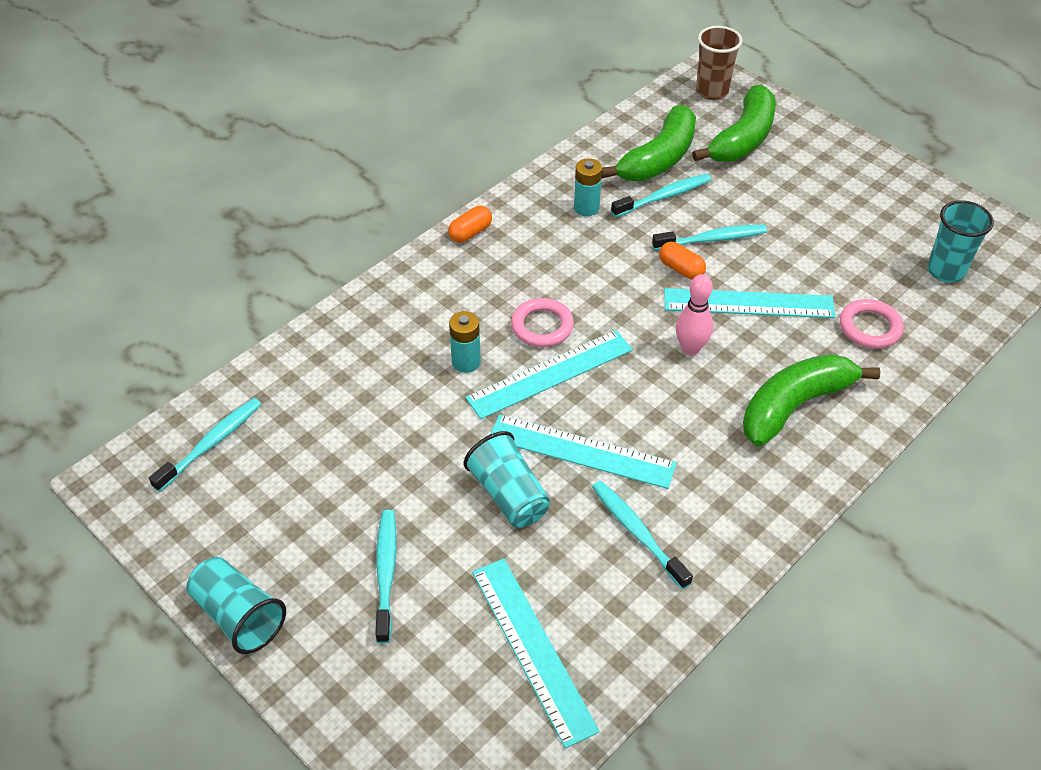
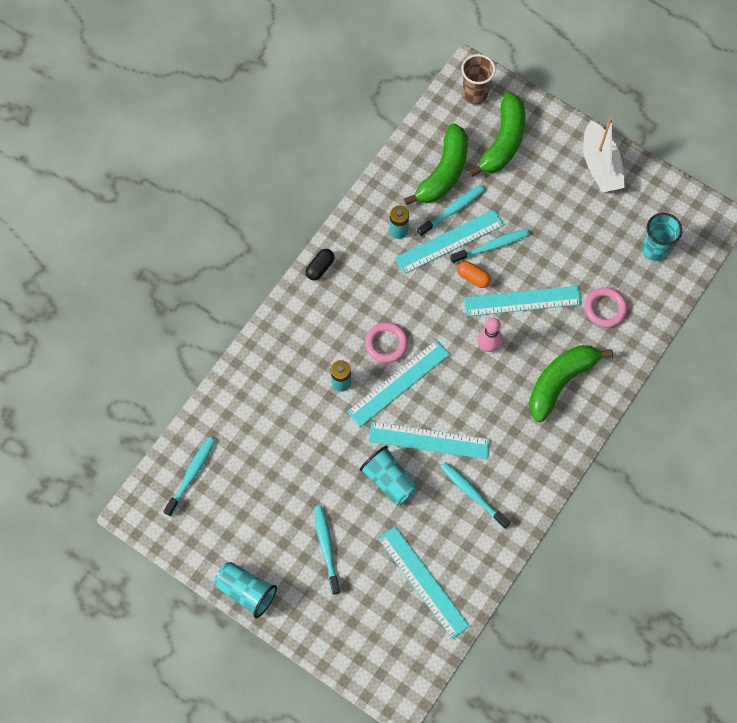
camera: 10 degrees left, 20 degrees up
(470, 232) = (320, 267): orange capsule -> black capsule
(654, 227) = (449, 241): none -> turquoise ruler
(872, 176) = (600, 165): none -> white boat

